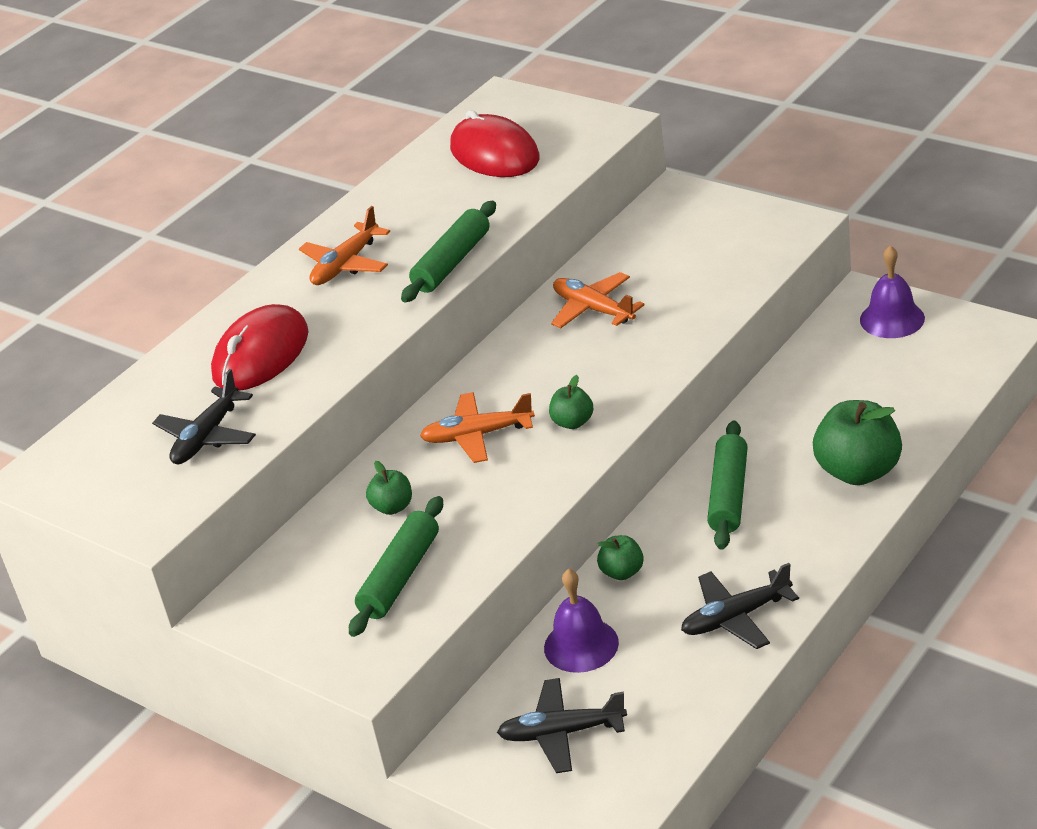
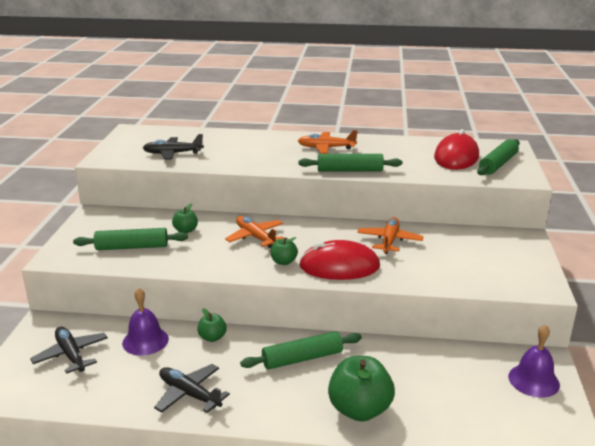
camera: 55 degrees right, 10 degrees down
(261, 355) = (241, 148): red mouse -> red mouse (339, 266)
(551, 127) = (498, 164): none -> green rolling pin

